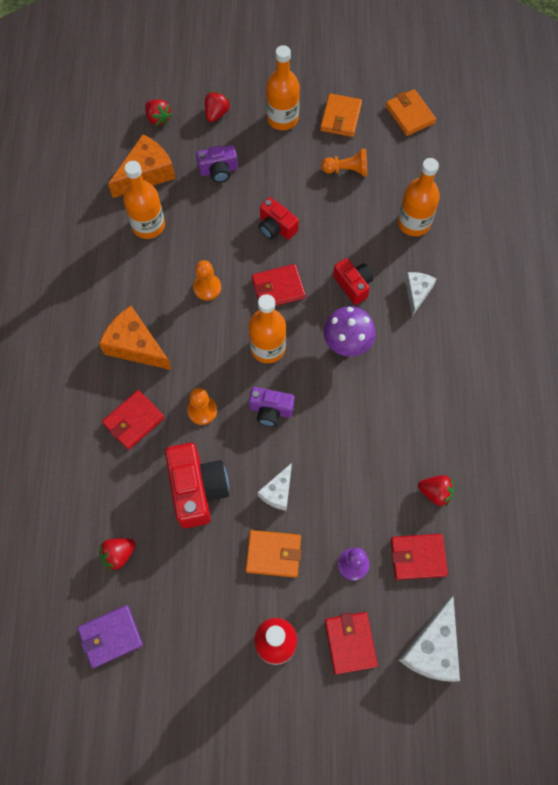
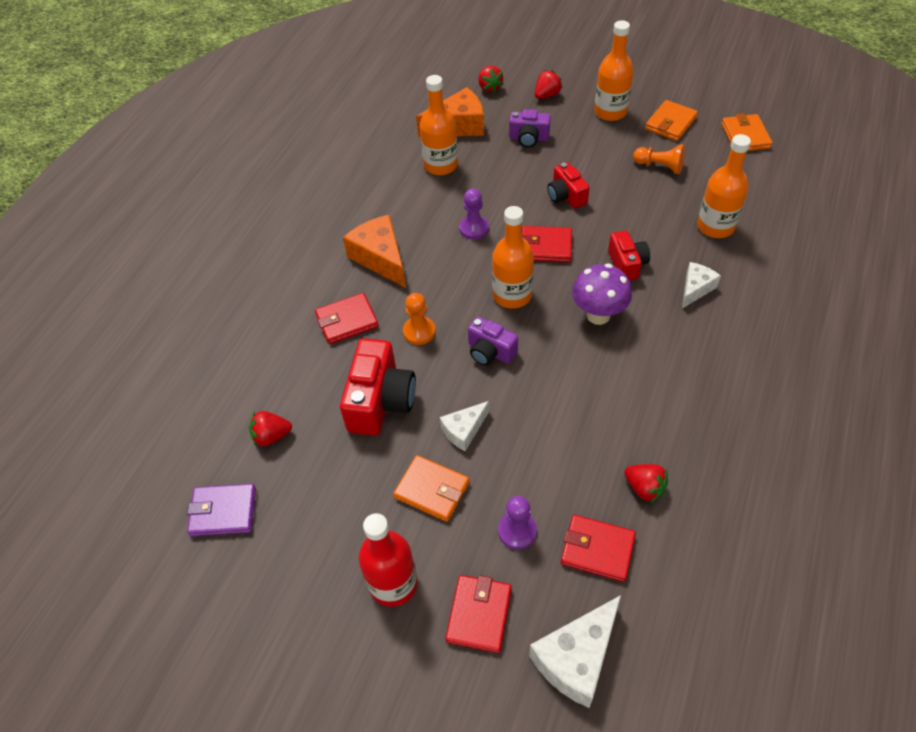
camera: 25 degrees right, 15 degrees down
(207, 288) = (474, 228): orange pawn -> purple pawn

